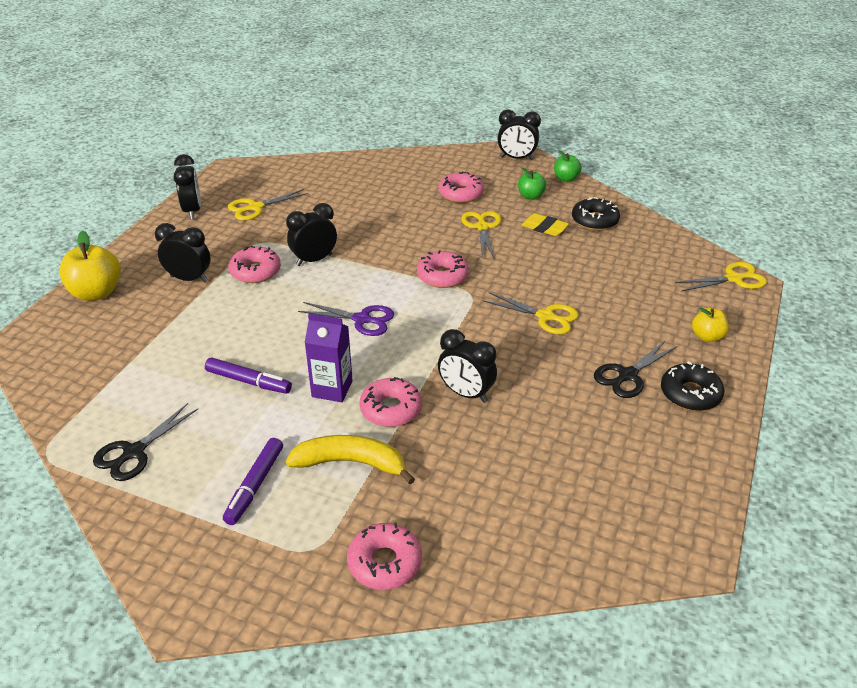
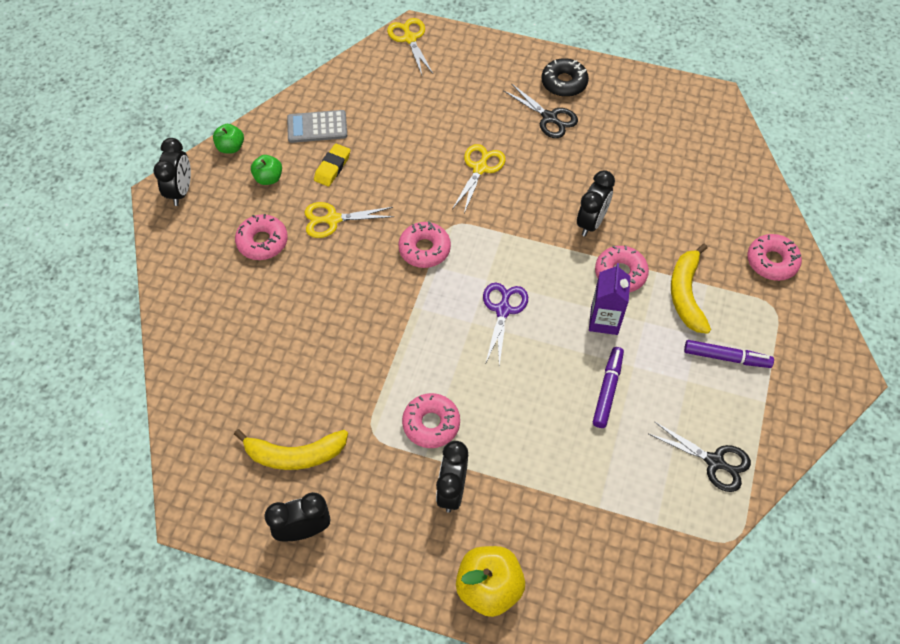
camera: 95 degrees left, 20 degrees up
(255, 208) = (294, 455): yellow scissors -> yellow banana
(314, 260) = (405, 369): black clock -> none
(594, 220) = (317, 127): black donut -> grey calculator
(707, 336) = (493, 65): yellow apple -> none

